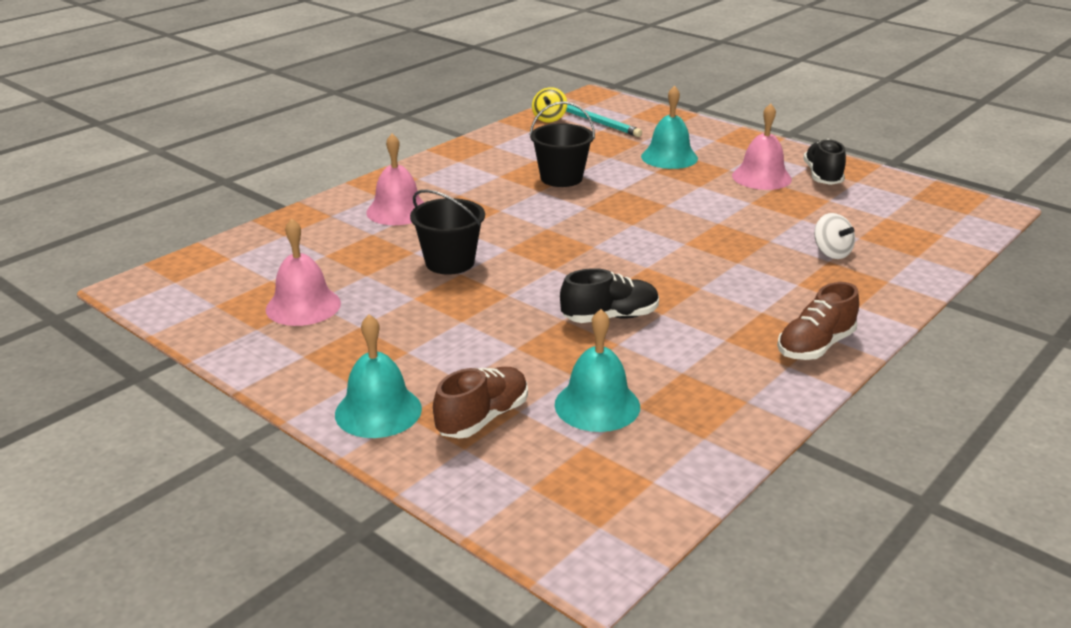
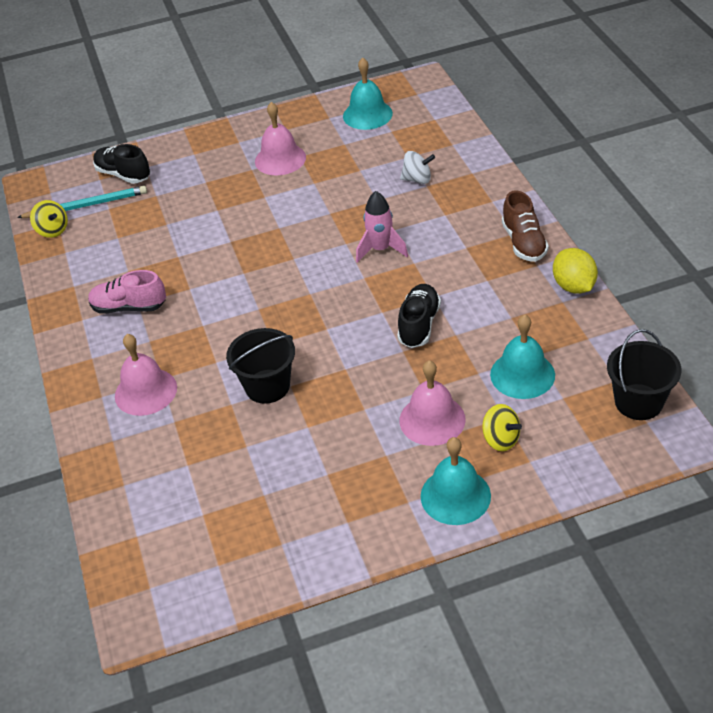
camera: 55 degrees left, 15 degrees up
(303, 306) = (267, 502): pink bell -> pink bell (432, 419)
(483, 418) = (500, 439): brown shoe -> yellow spinning top
(491, 174) = (129, 307): none -> pink shoe
(561, 178) = (178, 267): black bucket -> black bucket (638, 402)
(669, 157) = (200, 191): turquoise bell -> turquoise bell (367, 114)
(698, 264) = (380, 249): none -> pink rocket
(782, 402) = (573, 286): none -> yellow lemon
(822, 176) = (307, 129): black shoe -> black shoe (123, 175)

